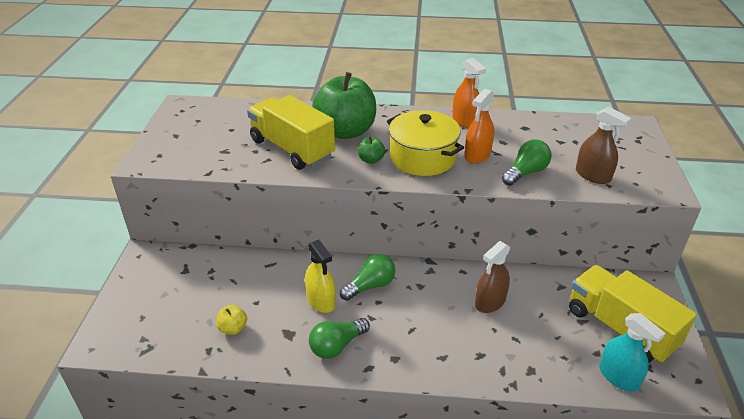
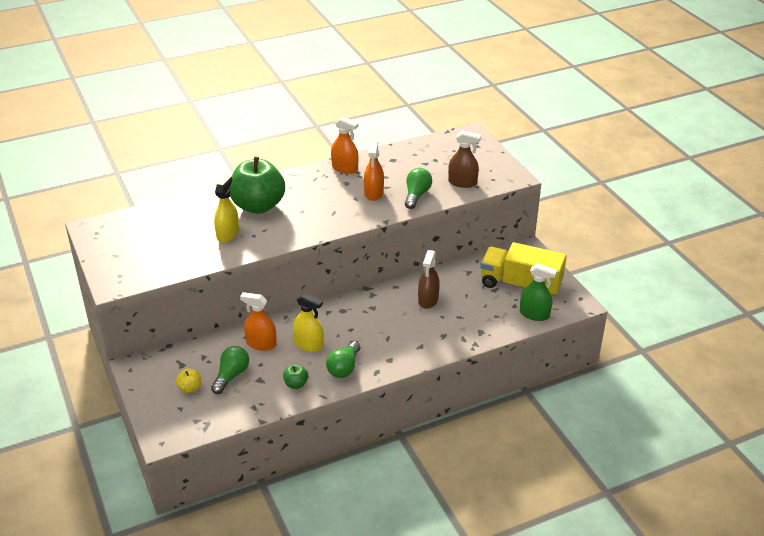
camera: 30 degrees left, 0 degrees up
(233, 328) = (259, 387): yellow apple -> yellow apple (190, 388)
(275, 280) = (261, 344): none -> orange spray bottle
(292, 149) = (228, 234): yellow truck -> yellow spray bottle
(370, 286) = (336, 321): green light bulb -> green light bulb (231, 376)
(371, 160) = (298, 222): green apple -> green apple (296, 384)
(422, 158) = (335, 208): yellow pot -> none
(618, 376) = (534, 314): turquoise spray bottle -> green spray bottle

